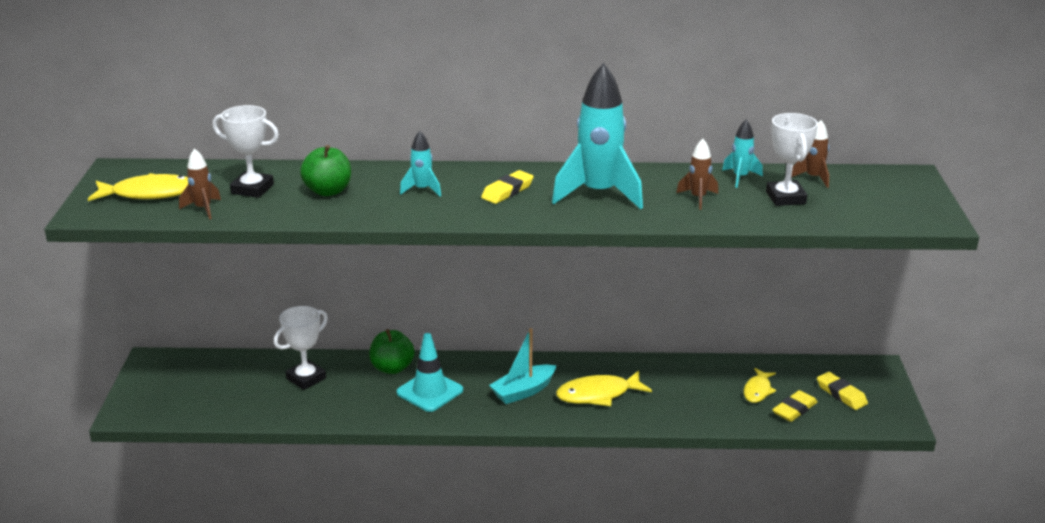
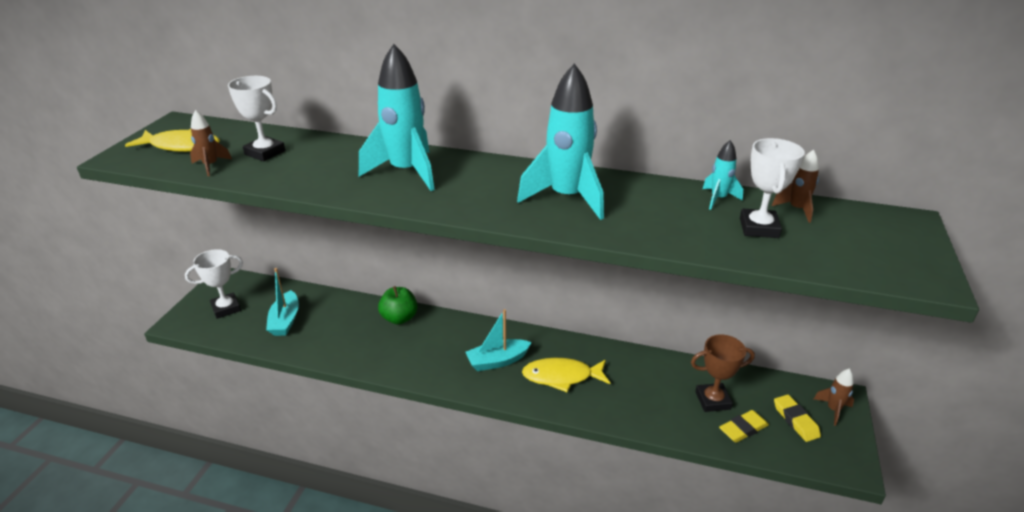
camera: 15 degrees right, 5 degrees up
(258, 391) = (285, 320): none -> turquoise boat
(306, 378) = (328, 316): white trophy -> white trophy (226, 308)
(328, 191) = (325, 163): green apple -> none
(422, 190) = (406, 172): turquoise rocket -> turquoise rocket, size x2.13
(430, 391) = (419, 346): turquoise traffic cone -> none
(507, 191) = (482, 183): yellow eraser -> none
(698, 198) = (665, 216): brown rocket -> brown rocket (833, 410)
(758, 390) = (712, 400): yellow fish -> brown trophy

